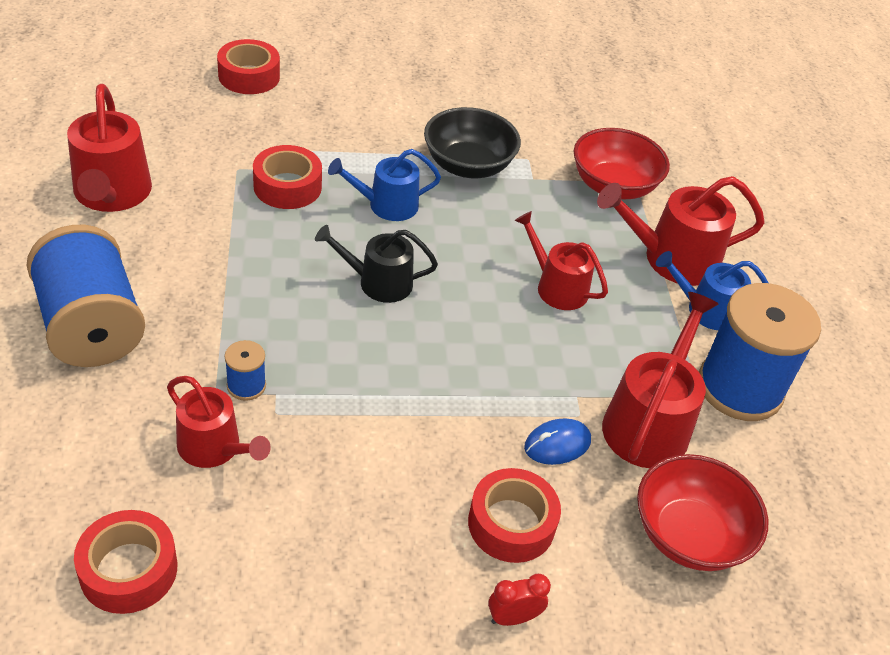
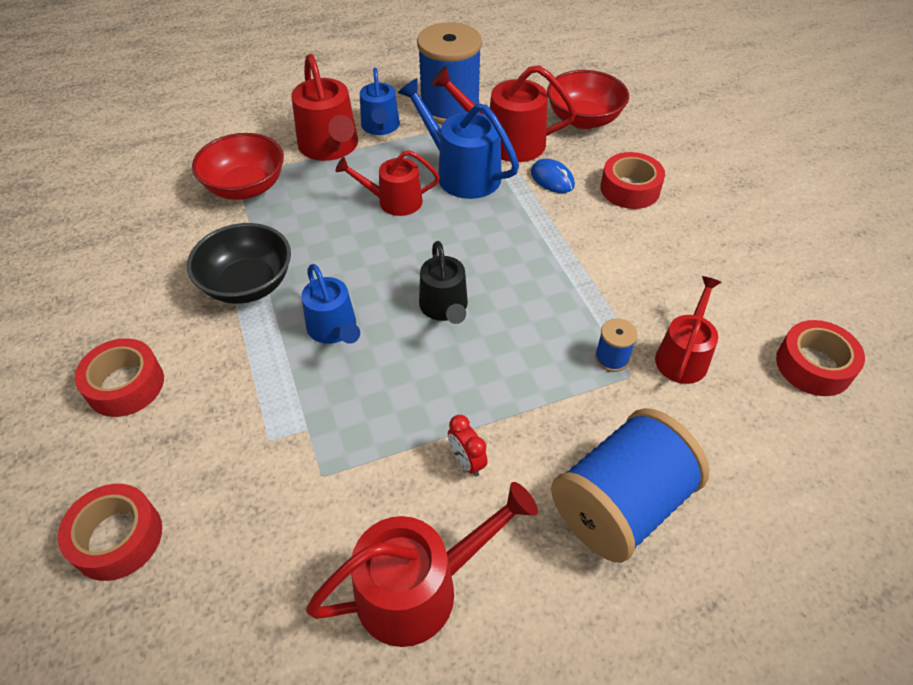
camera: 100 degrees left, 5 degrees up
(287, 186) = (336, 417): red tape -> red tape (125, 385)
(513, 618) = (693, 177): red clock -> red clock (466, 461)
(557, 287) = (394, 201): red watering can -> red watering can turned 60 degrees clockwise
(592, 359) = (462, 173): none -> blue watering can

